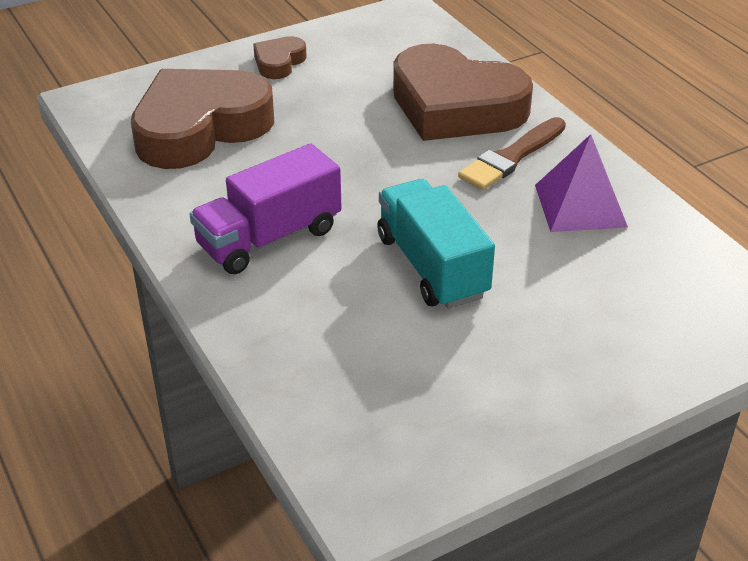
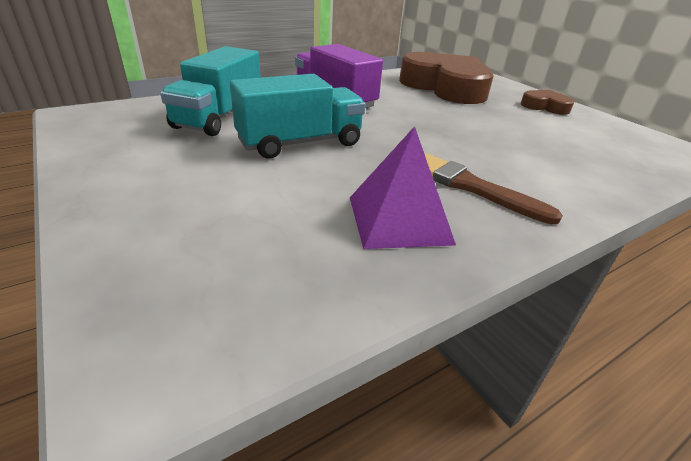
camera: 85 degrees right, 5 degrees down
(356, 346) = (219, 117): none -> turquoise truck
(455, 106) = (542, 165): brown heart -> none

